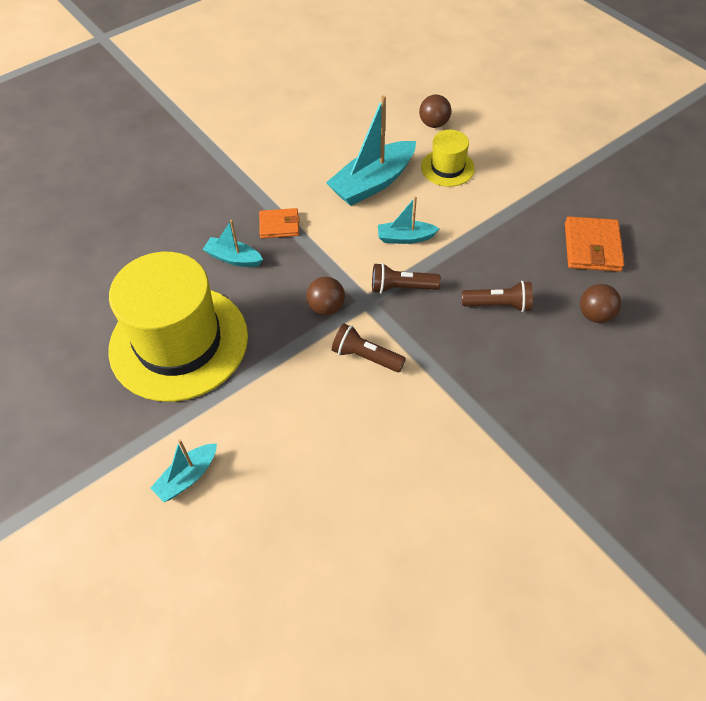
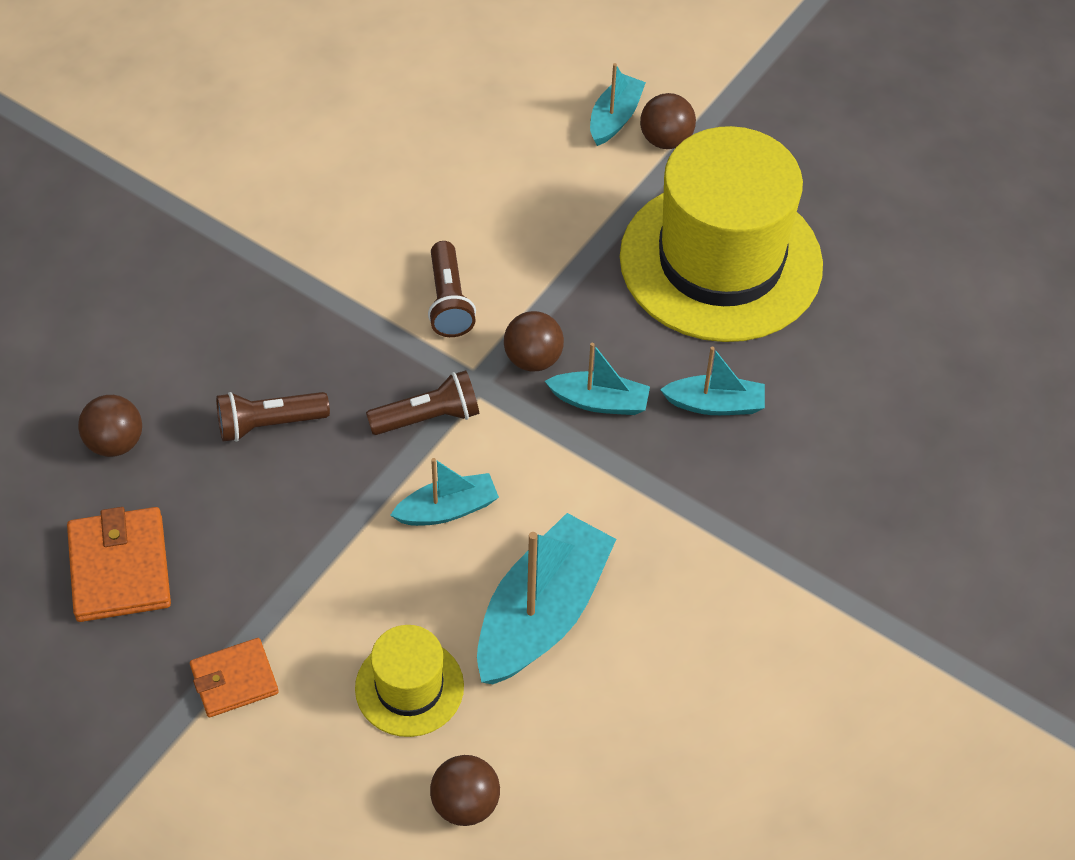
camera: 160 degrees right, 0 degrees up
(161, 446) = (665, 140): none -> brown ball
(279, 225) = (671, 482): orange wallet -> orange wallet (234, 680)
(298, 274) = (599, 401): none -> turquoise boat
(366, 357) = (449, 301): brown flashlight -> brown flashlight turned 75 degrees clockwise

